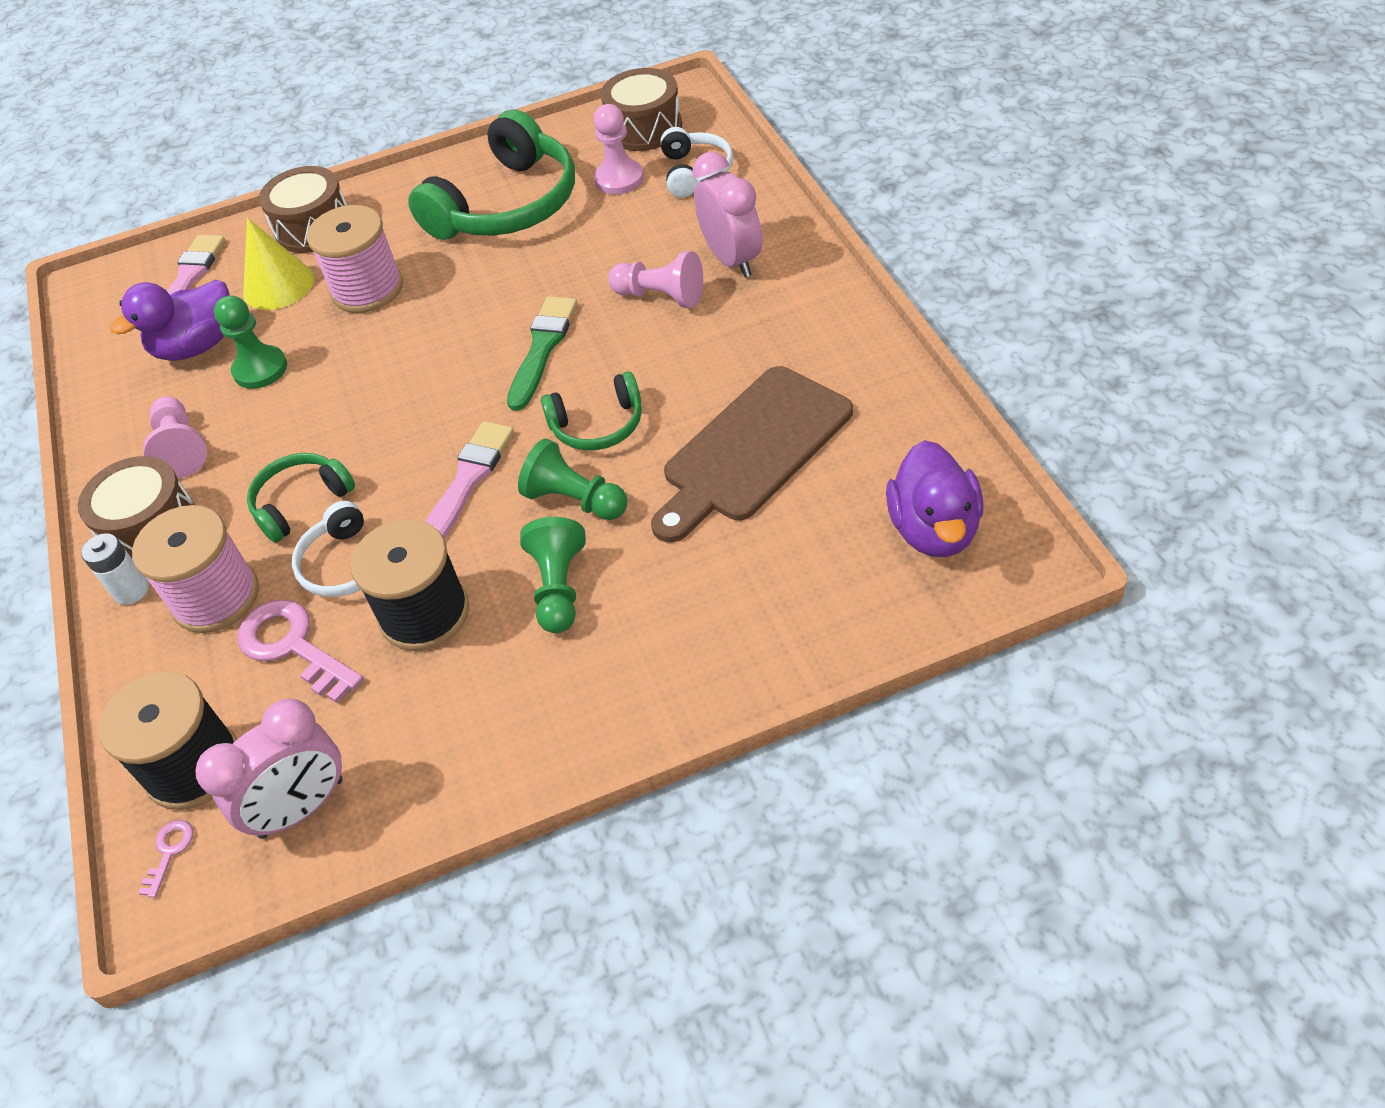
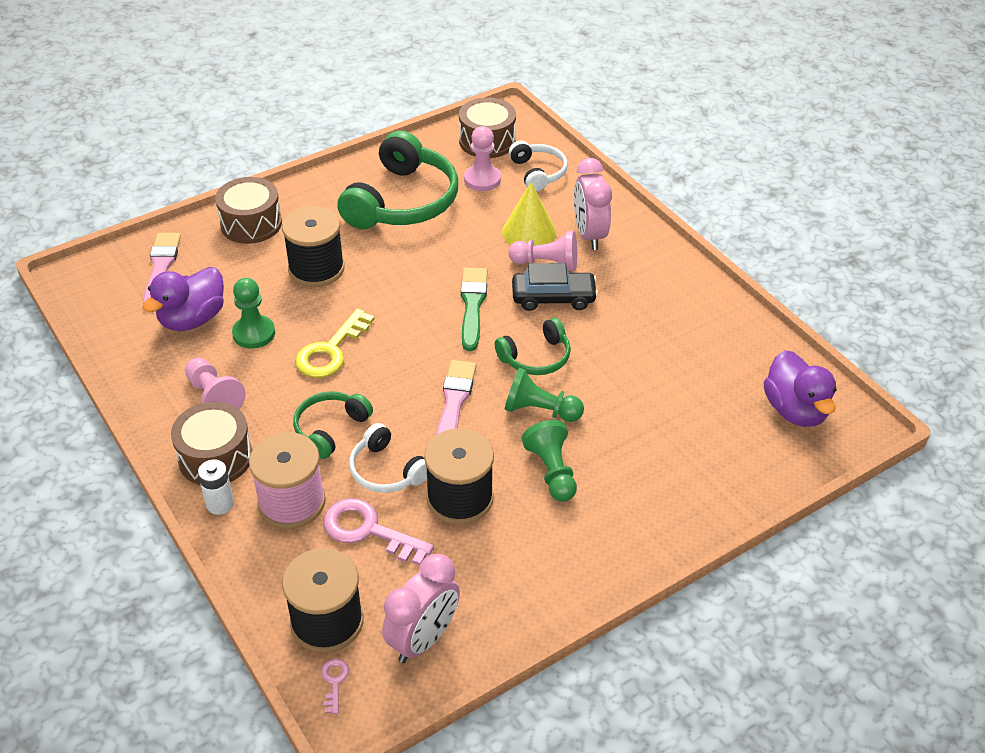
camera: 20 degrees left, 5 degrees down
(278, 285) = (241, 269): yellow cone -> yellow cone (529, 232)
(343, 398) = (331, 350): none -> yellow key
(367, 289) = (316, 269): pink spool -> black spool
(652, 344) = (553, 298): none -> black car
(732, 259) = (589, 235): pink clock -> pink clock turned 150 degrees counterclockwise
(752, 450) = (653, 367): brown cutting board -> none

